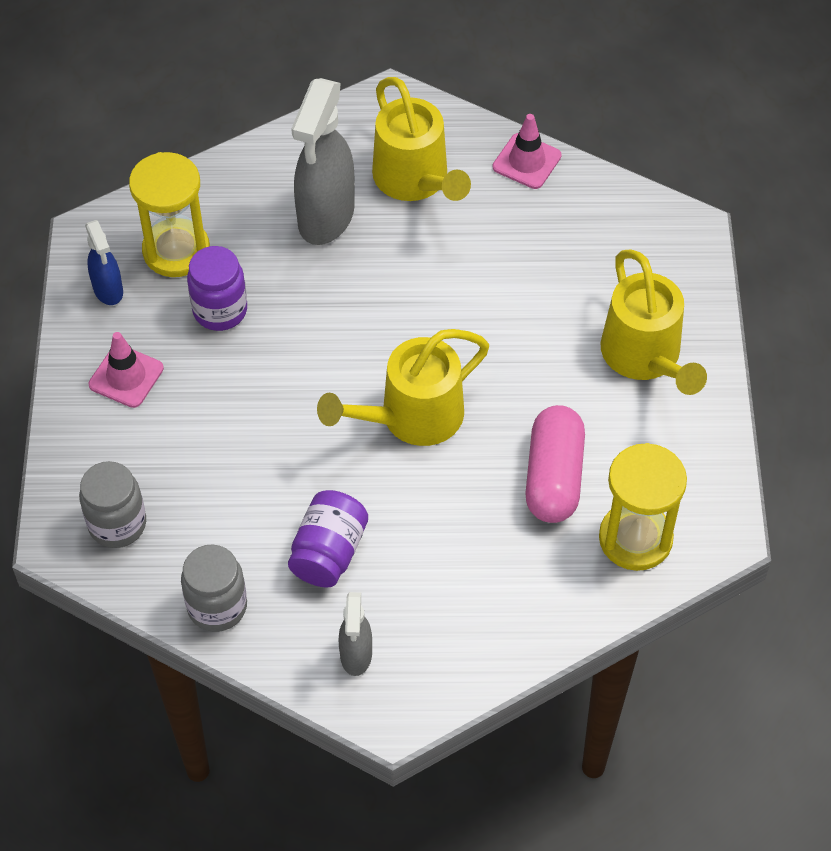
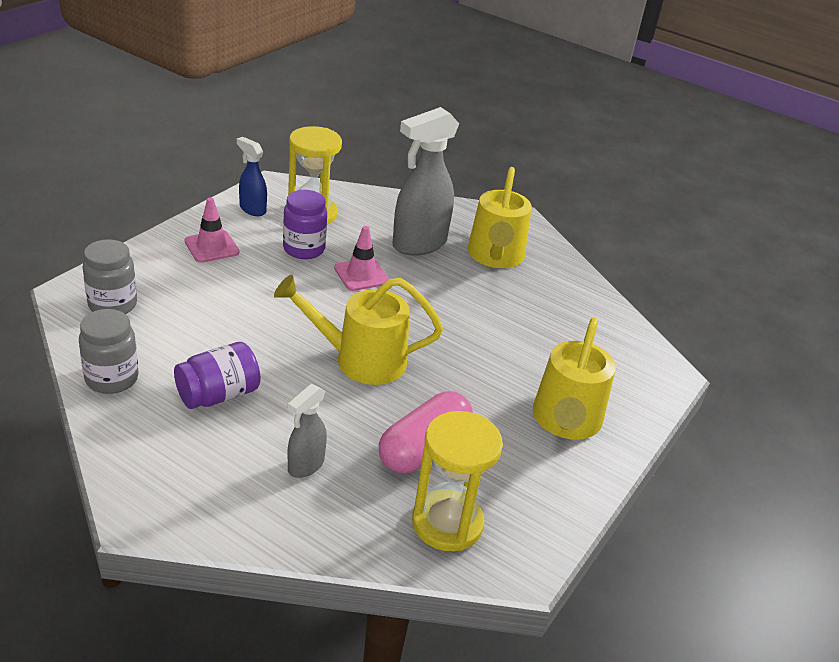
camera: 30 degrees right, 20 degrees down
(108, 290) = (252, 209): blue spray bottle -> blue spray bottle turned 120 degrees clockwise
(356, 655) = (161, 462): grey spray bottle -> grey spray bottle (305, 466)
(526, 161) = (580, 284): pink traffic cone -> pink traffic cone (361, 275)

